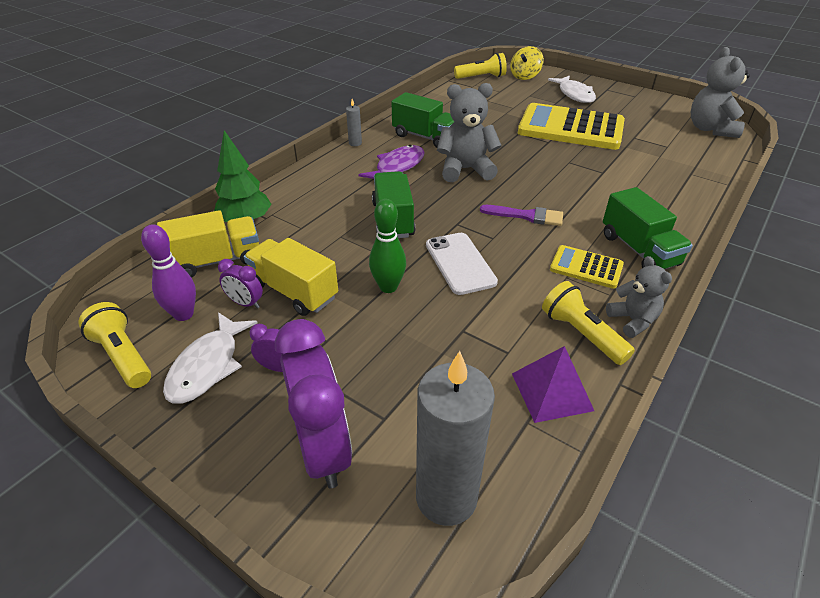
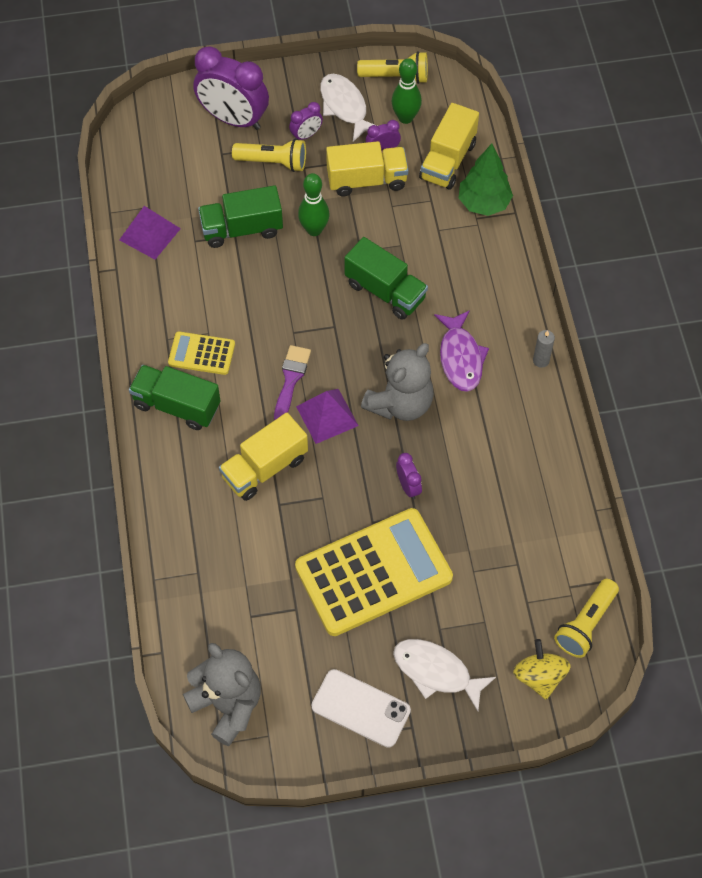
camera: 135 degrees right, 20 degrees up
(183, 314) = (405, 118): purple bowling pin -> green bowling pin
(425, 137) = (493, 426): green truck -> green truck (242, 229)
(446, 497) = (155, 144): grey candle -> none
(460, 263) = (290, 287): white phone -> white phone (361, 708)
(508, 142) = (408, 486): none -> purple clock
(522, 188) = (327, 416): none -> purple pyramid
(527, 216) = (291, 379): purple brush -> purple brush turned 135 degrees clockwise
(581, 334) = (162, 288): yellow flashlight -> yellow flashlight (273, 162)
(586, 267) = (201, 353): yellow calculator -> yellow calculator turned 150 degrees counterclockwise
(596, 189) = (265, 468): none -> yellow truck
(632, 320) = (138, 325): grey teddy bear -> none

